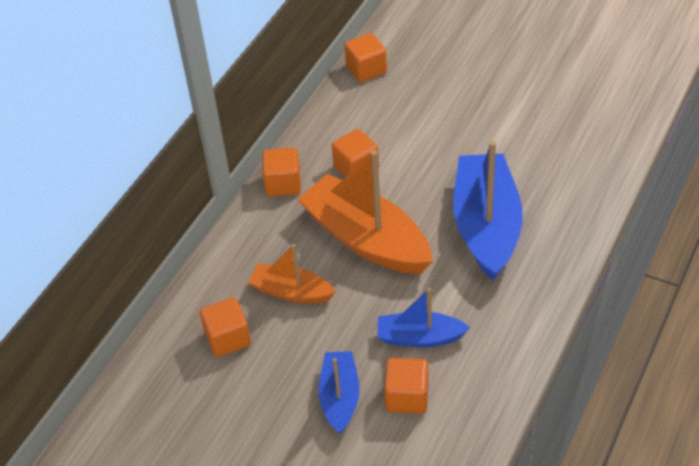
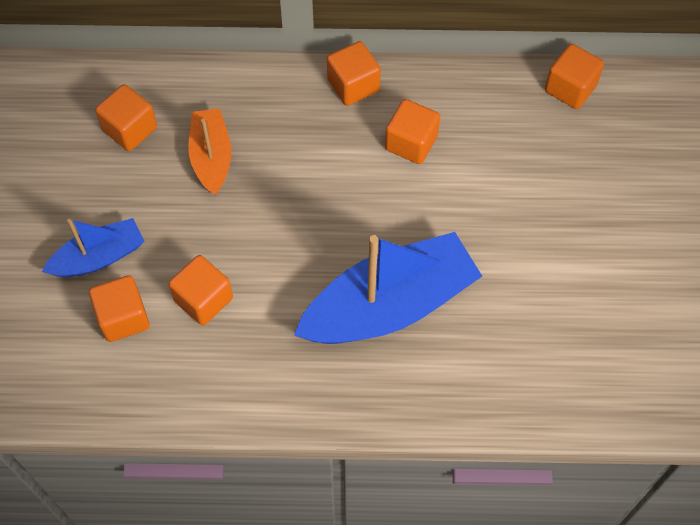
camera: 60 degrees right, 15 degrees up
(366, 239) = (313, 195): orange boat -> none
(419, 337) = (203, 299): blue boat -> orange cube

